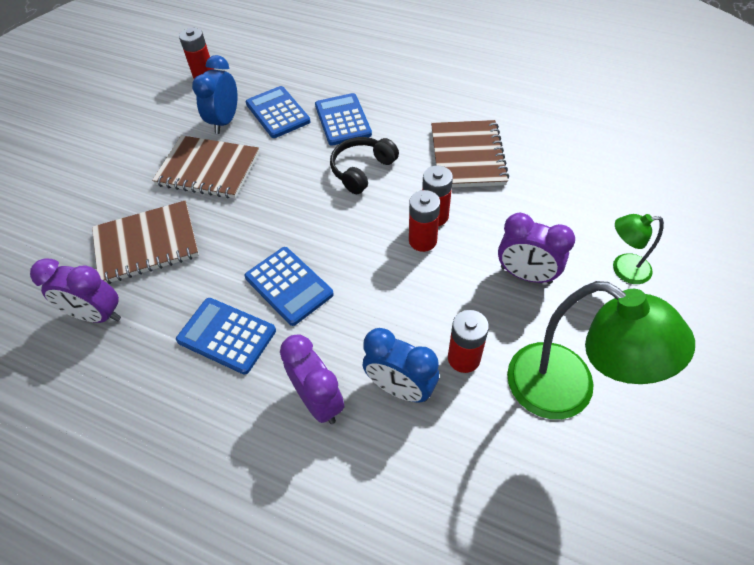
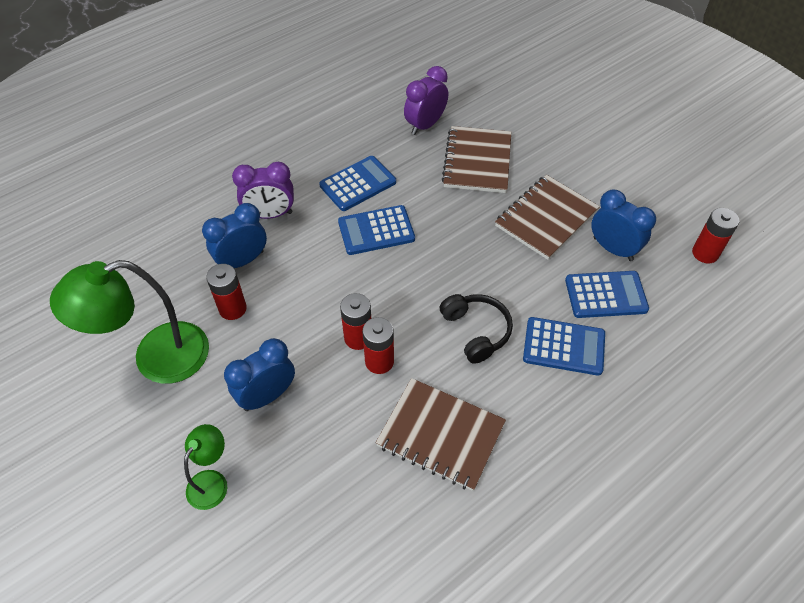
camera: 115 degrees right, 0 degrees up
(526, 275) = (267, 396): purple clock -> blue clock

